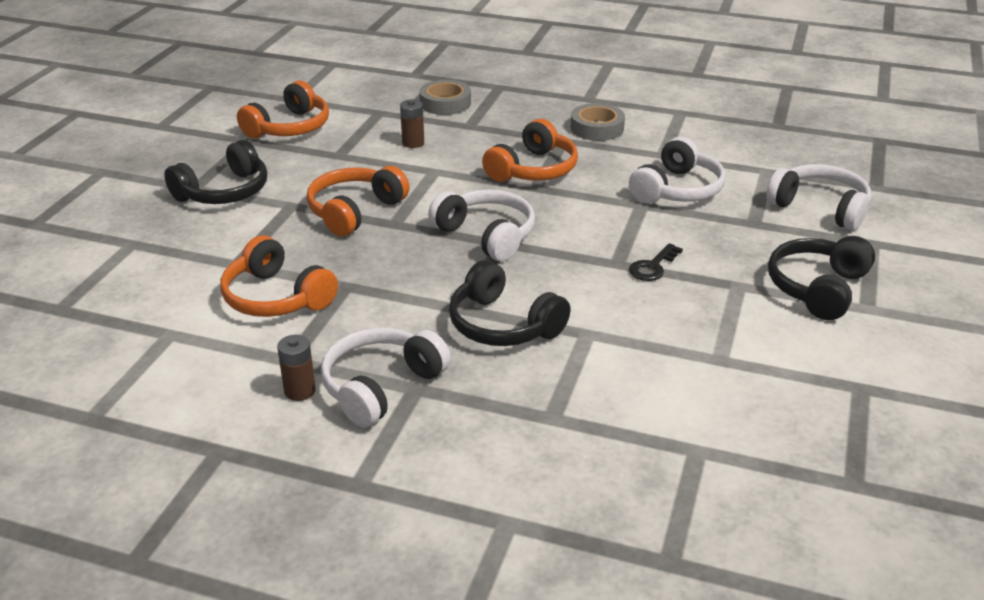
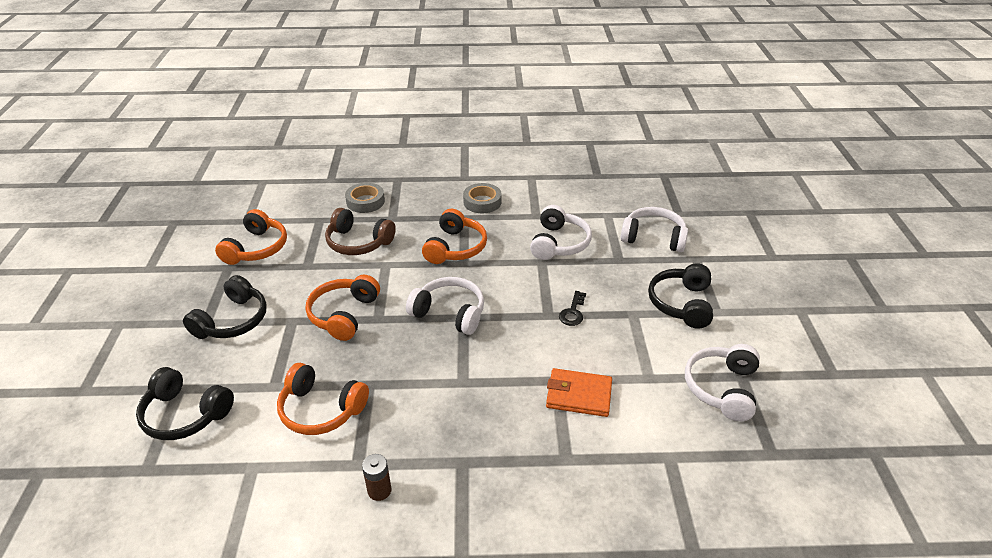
camera: 20 degrees left, 5 degrees up
(381, 386) = (437, 468): white headphones -> white headphones (722, 388)
(413, 143) = (358, 242): brown battery -> brown headphones
(503, 325) = (497, 389): black headphones -> black headphones (185, 414)
(608, 355) = (579, 395): none -> orange wallet

